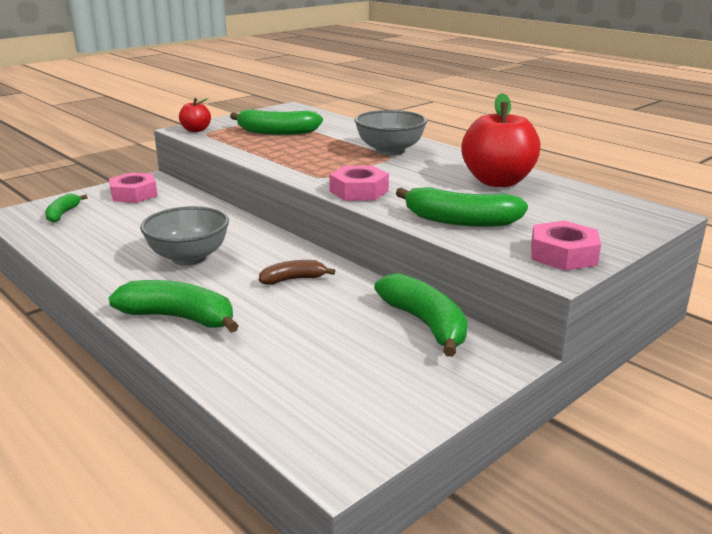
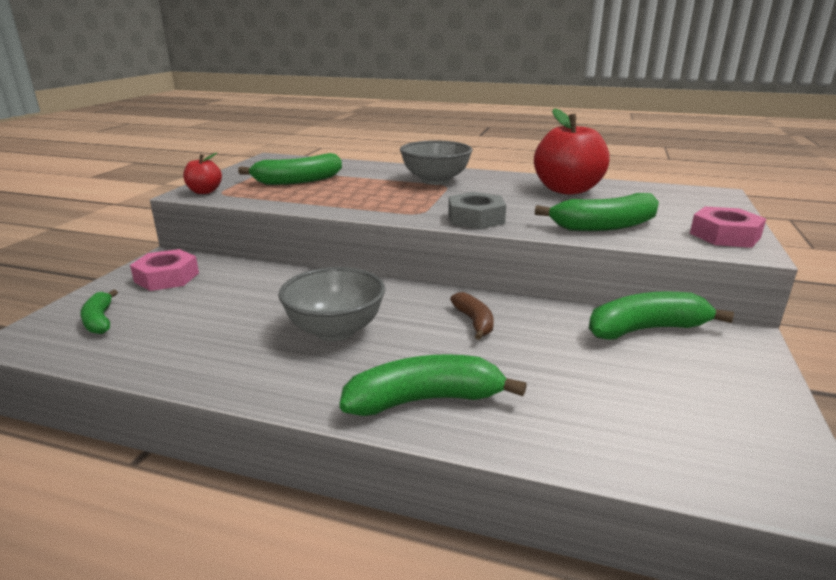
camera: 30 degrees left, 0 degrees up
(293, 279) = (474, 322): brown banana -> brown banana turned 120 degrees clockwise
(359, 191) = (476, 218): pink nut -> grey nut
(426, 324) = (646, 329): green banana -> green banana turned 45 degrees counterclockwise

